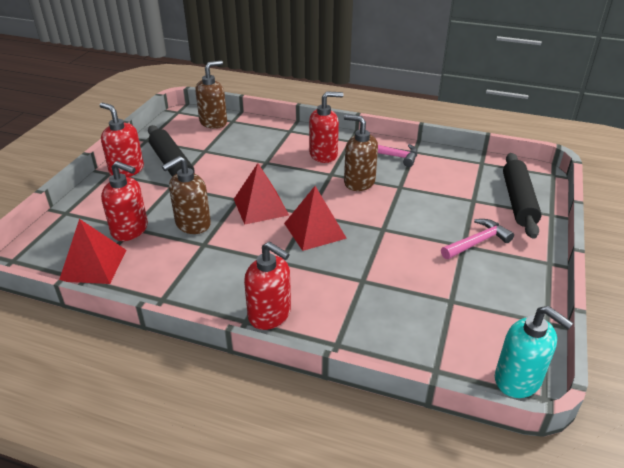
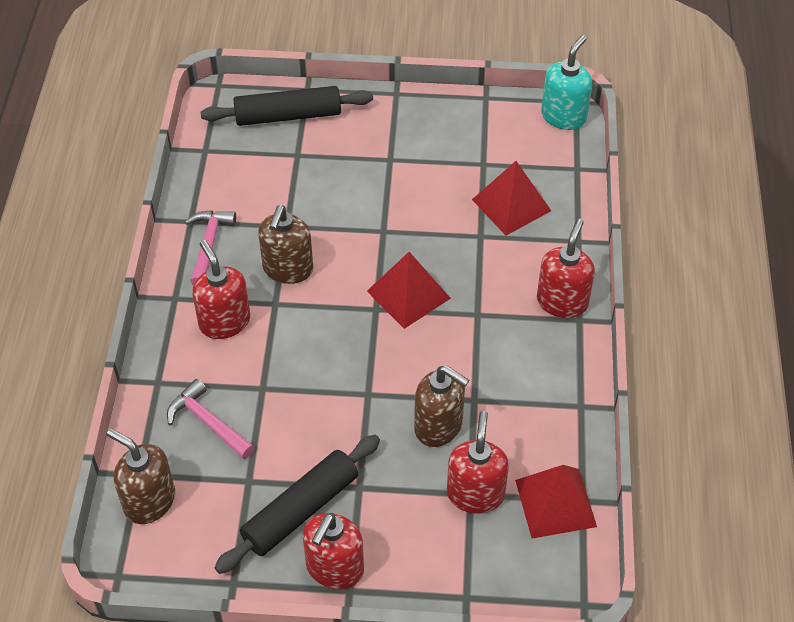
camera: 105 degrees left, 15 degrees up
(260, 207) = (377, 362): red pyramid -> red pyramid (511, 205)
(477, 242) = (380, 148): pink hammer -> pink hammer (208, 422)

